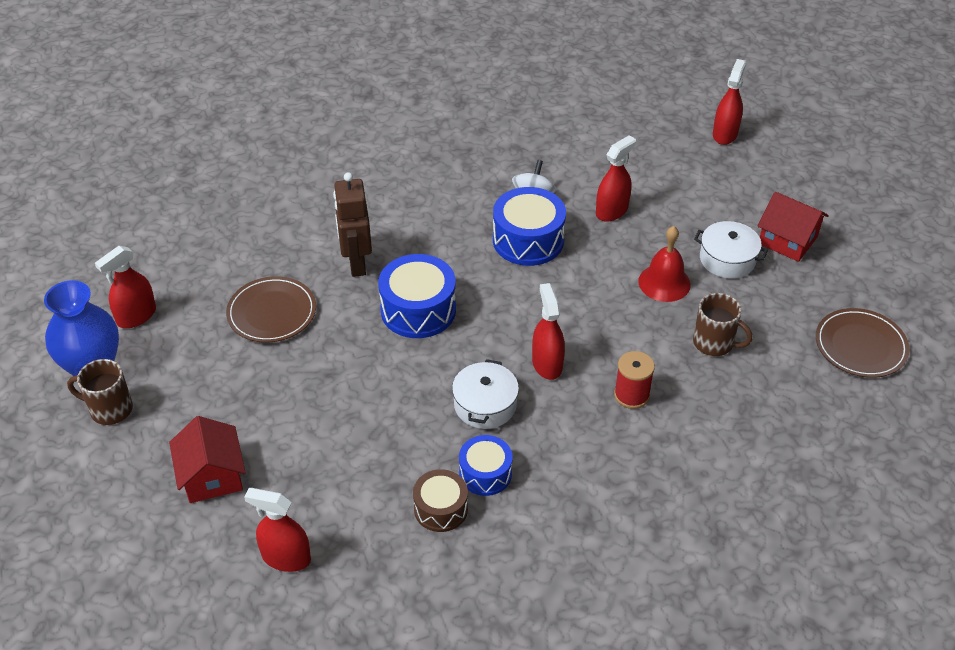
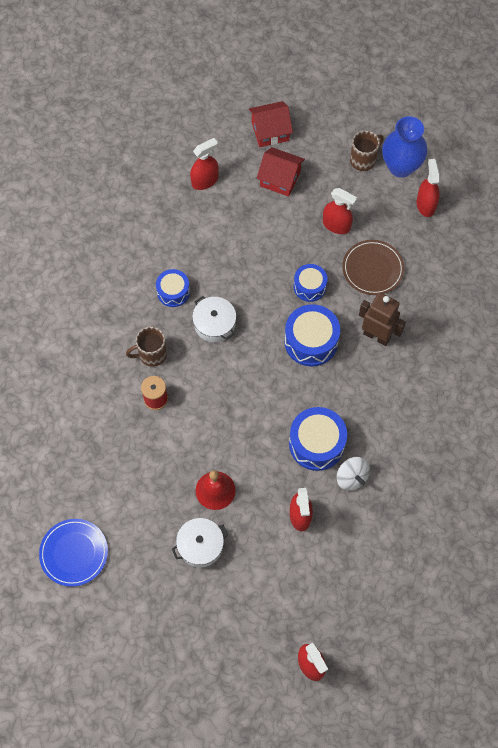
camera: 130 degrees right, 20 degrees up
(349, 351) = (309, 286): none -> blue drum
(441, 509) = (172, 258): brown drum -> none
(547, 364) = (214, 375): red spray bottle -> red spray bottle (336, 225)
(714, 343) = (149, 474): brown mug -> brown mug (151, 354)
(787, 240) = (182, 599): red house -> red house (270, 131)
(860, 346) = (74, 553): brown plate -> blue plate

